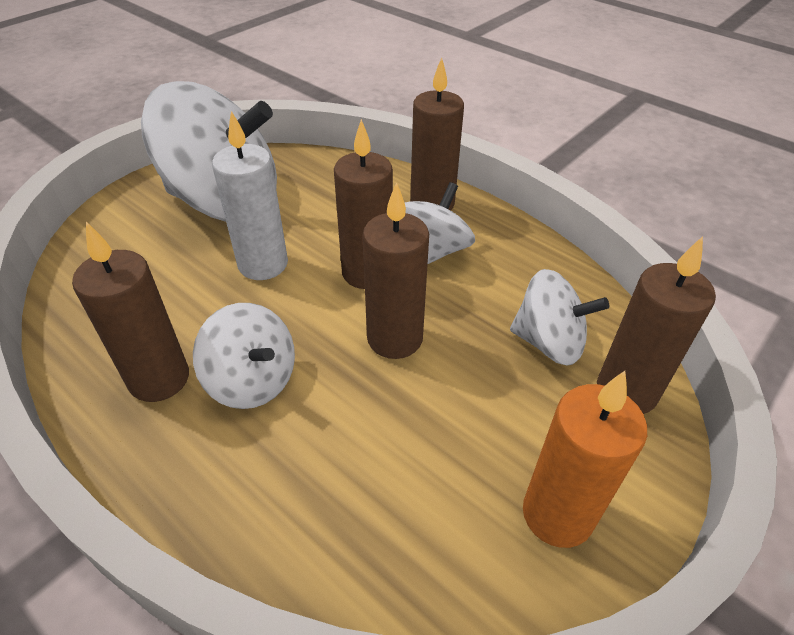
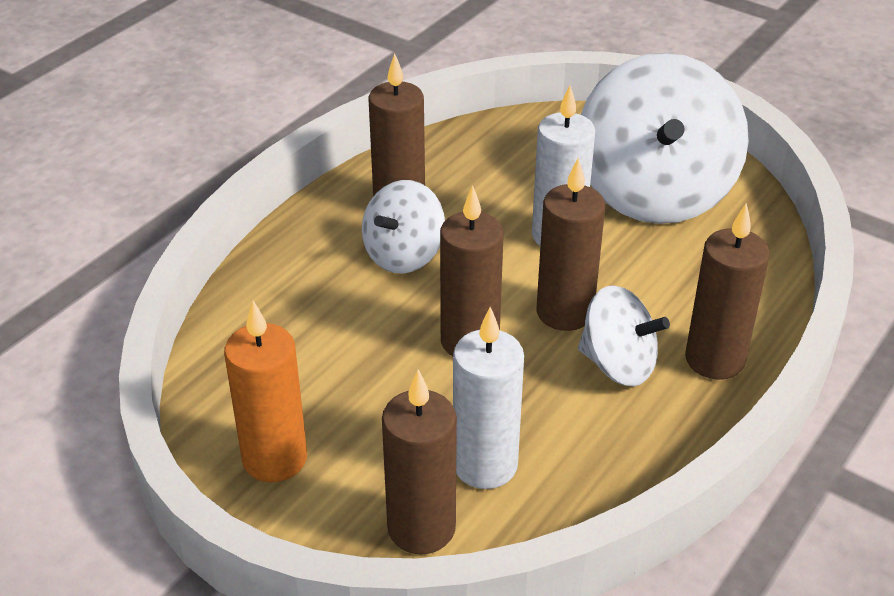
camera: 85 degrees right, 5 degrees down
(549, 342) = (485, 465): white spinning top -> white candle

